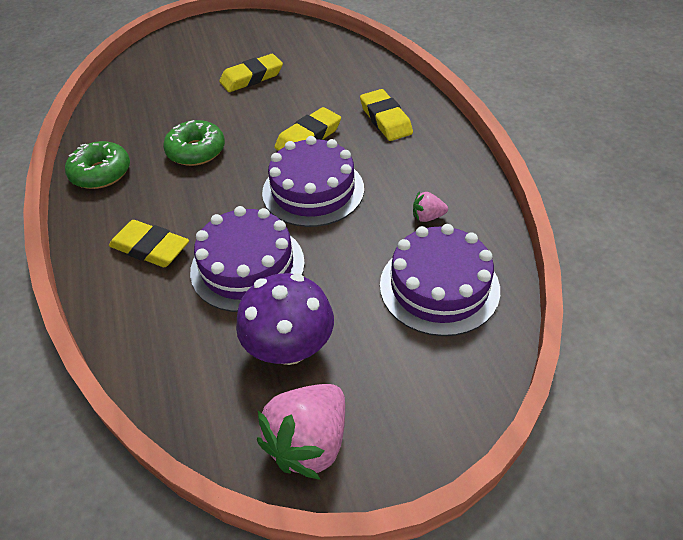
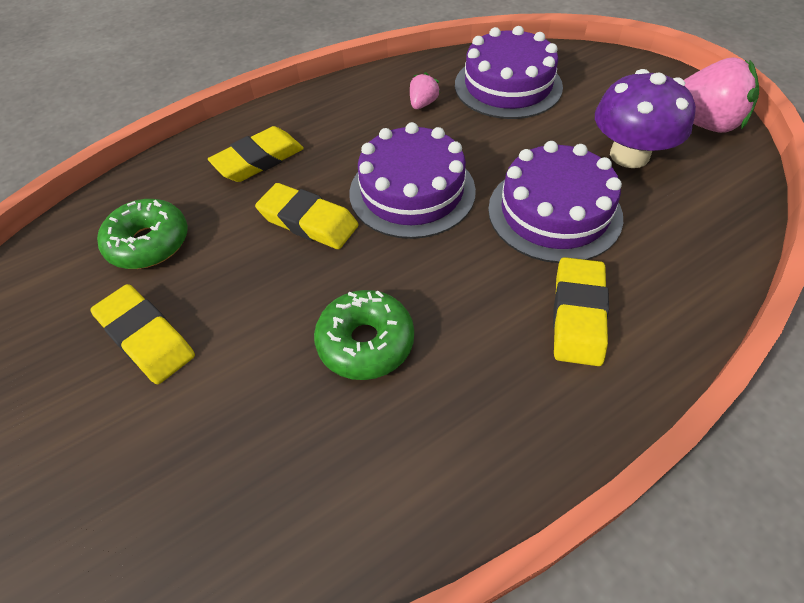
camera: 105 degrees left, 5 degrees up
(101, 173) = (459, 465): green donut -> green donut (149, 243)
(427, 217) = (423, 104): pink strawberry -> pink strawberry turned 135 degrees counterclockwise

